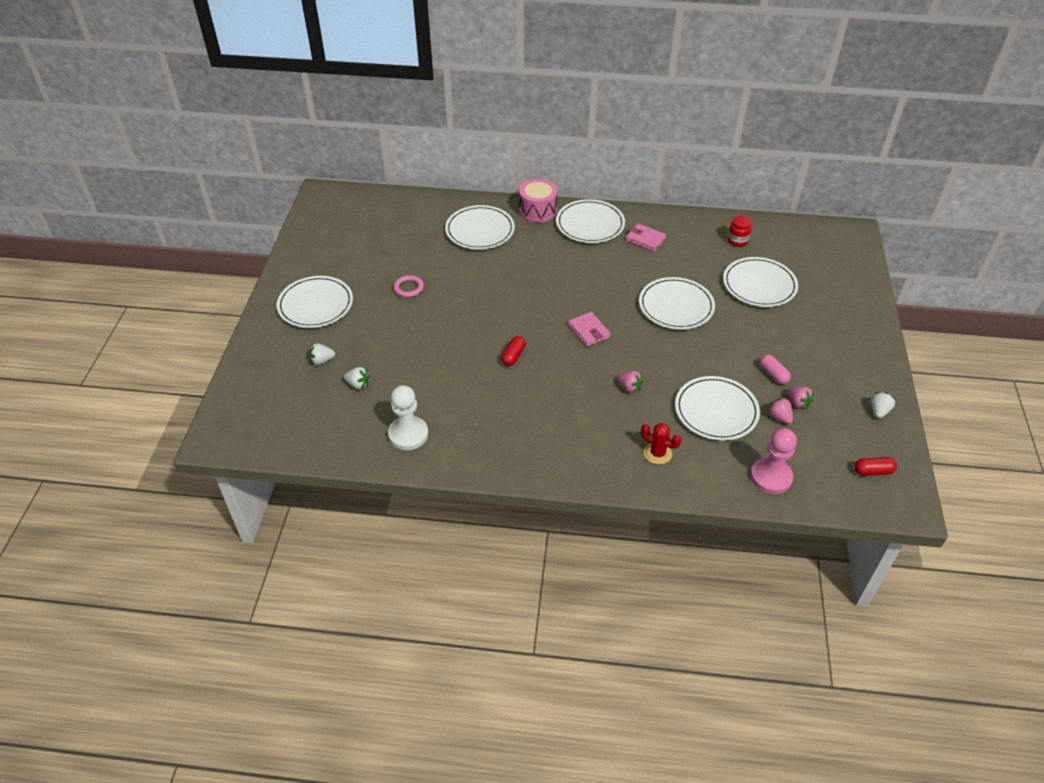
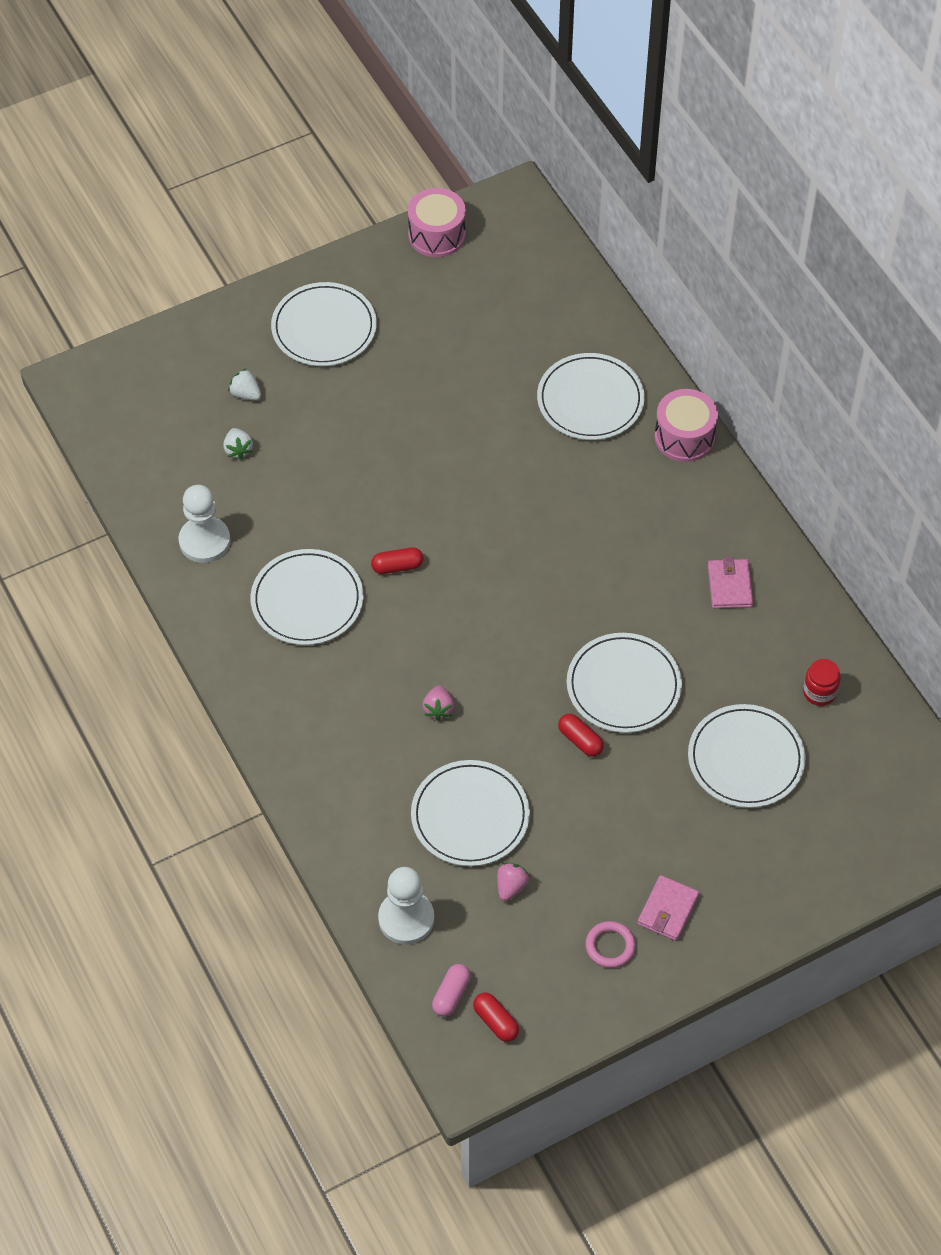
camera: 55 degrees right, 10 degrees up
(308, 232) = (436, 235): none -> pink drum
(409, 288) = (424, 396): pink ring -> pink ring (610, 946)
(589, 331) = (501, 618): pink wallet -> pink wallet (668, 910)
(590, 224) = (707, 509): white plate -> white plate (307, 600)
(657, 453) = (356, 789): red cactus -> none
(699, 340) = (580, 740): none -> red capsule
(771, 477) = (406, 918): pink pawn -> white pawn
(773, 374) = (582, 849): pink capsule -> pink capsule (451, 995)
(798, 403) = (551, 896): pink strawberry -> none
(879, 411) = (607, 991): white strawberry -> none

